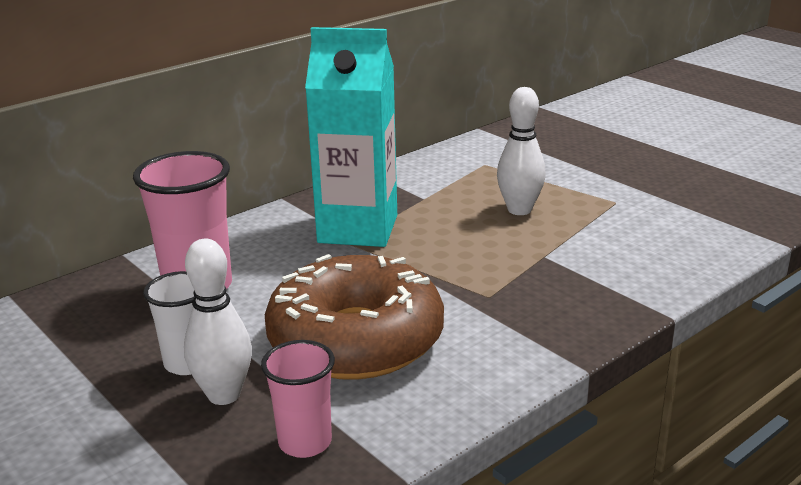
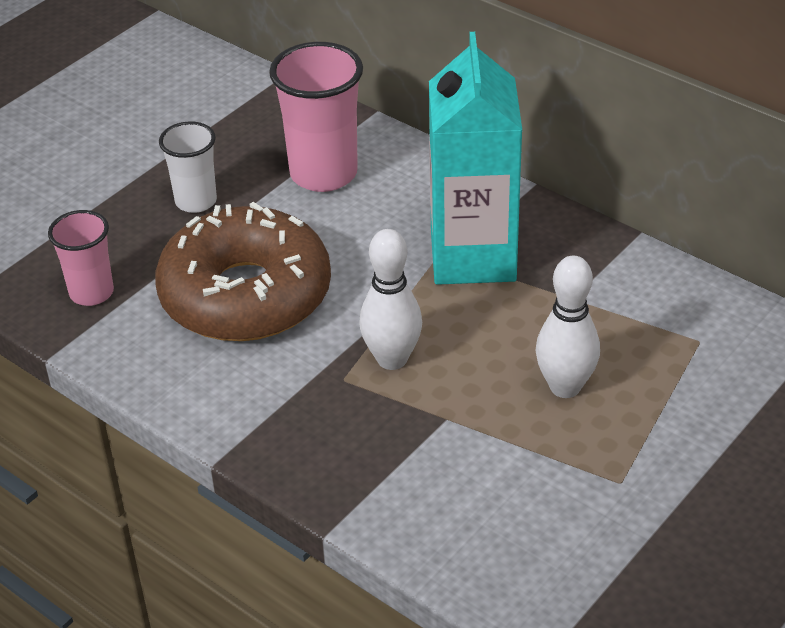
camera: 80 degrees right, 15 degrees up
(224, 395) = (152, 233): white bowling pin -> white bowling pin (392, 359)

